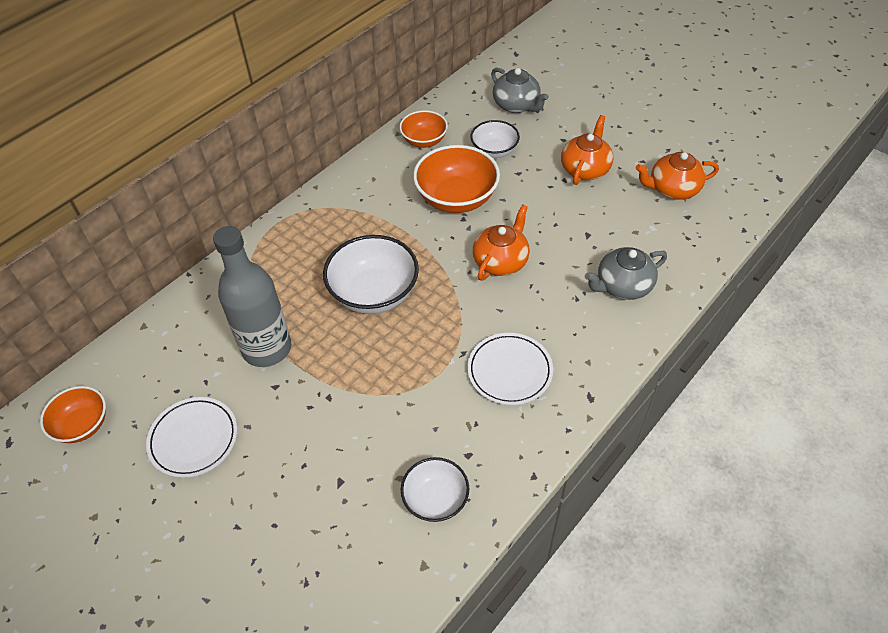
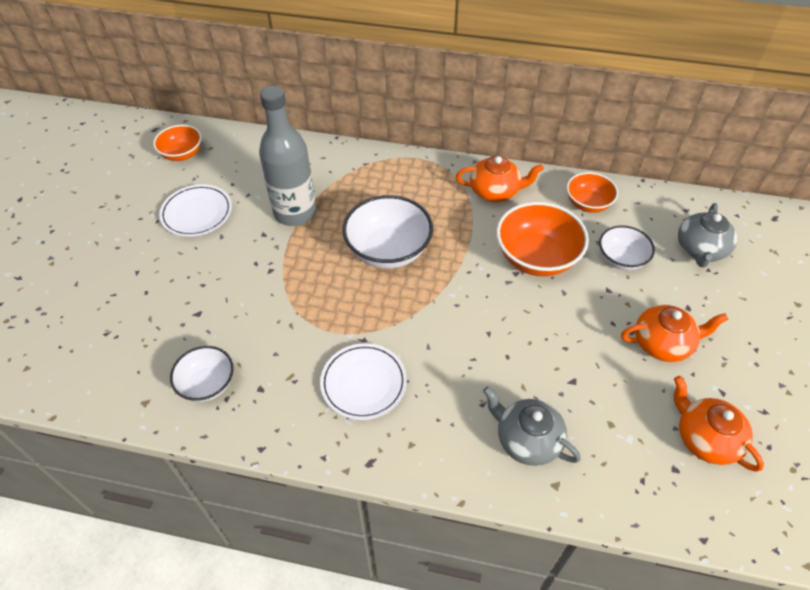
camera: 60 degrees right, 0 degrees up
(501, 261) = (486, 323): orange teapot -> orange teapot (495, 191)

